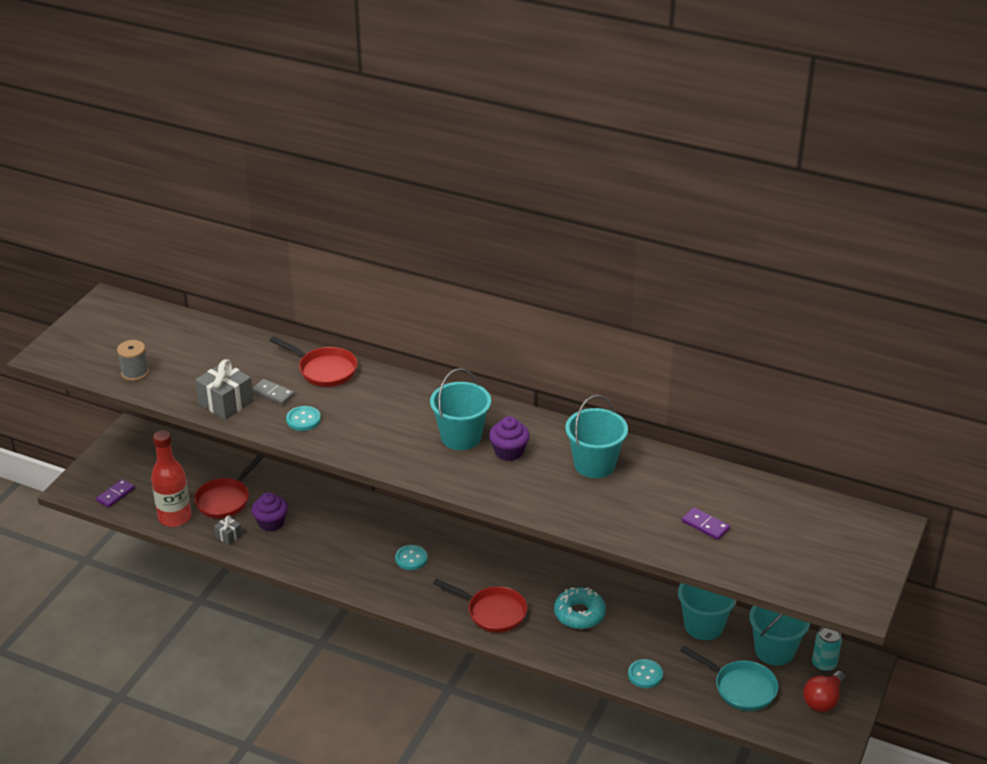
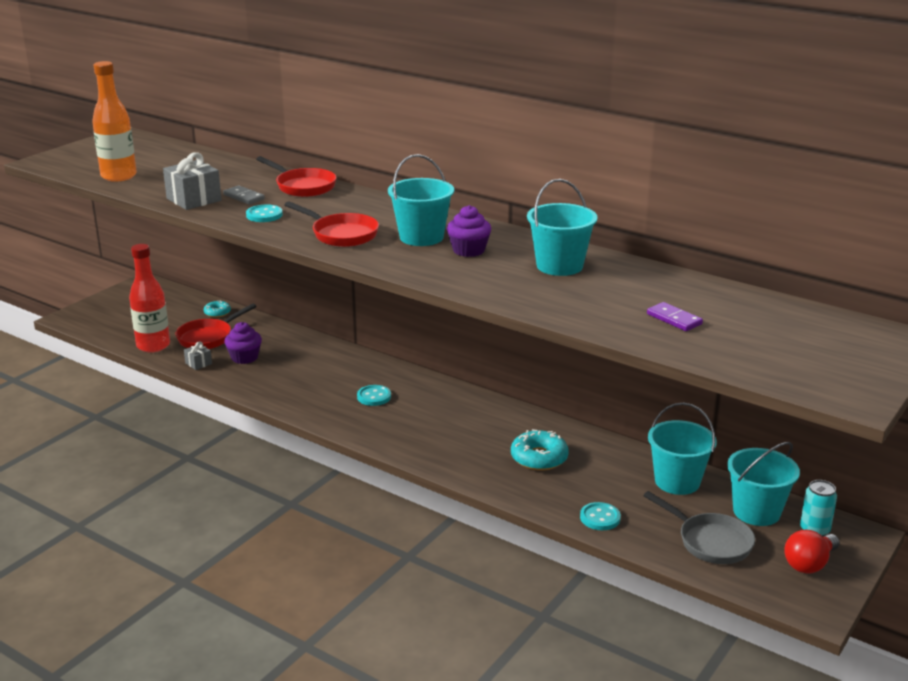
camera: 10 degrees right, 10 degrees down
(115, 495) = (106, 325): purple domino -> none
(135, 373) = (119, 176): grey spool -> orange bottle
(222, 464) = (217, 313): none -> turquoise donut
(492, 612) = (444, 447): red pan -> red pan (341, 234)
(740, 688) = (710, 541): turquoise pan -> grey pan

